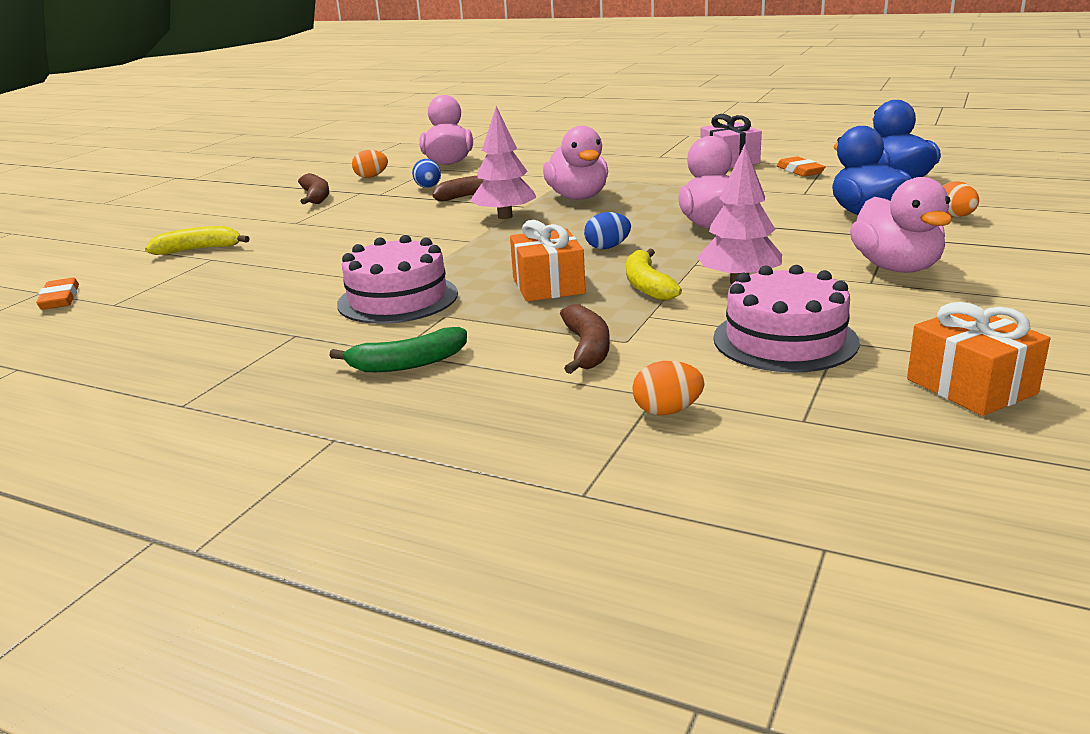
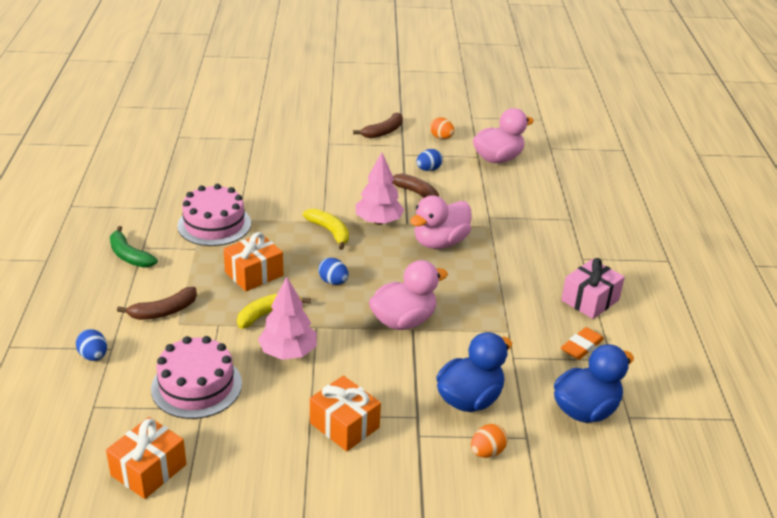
camera: 60 degrees right, 10 degrees up
(60, 299) = (179, 118): orange eraser -> none
(199, 250) = (266, 129): yellow banana -> yellow banana (330, 232)
(667, 411) = (93, 356): orange egg -> blue egg
(896, 268) = (344, 425): pink duck -> orange gift

